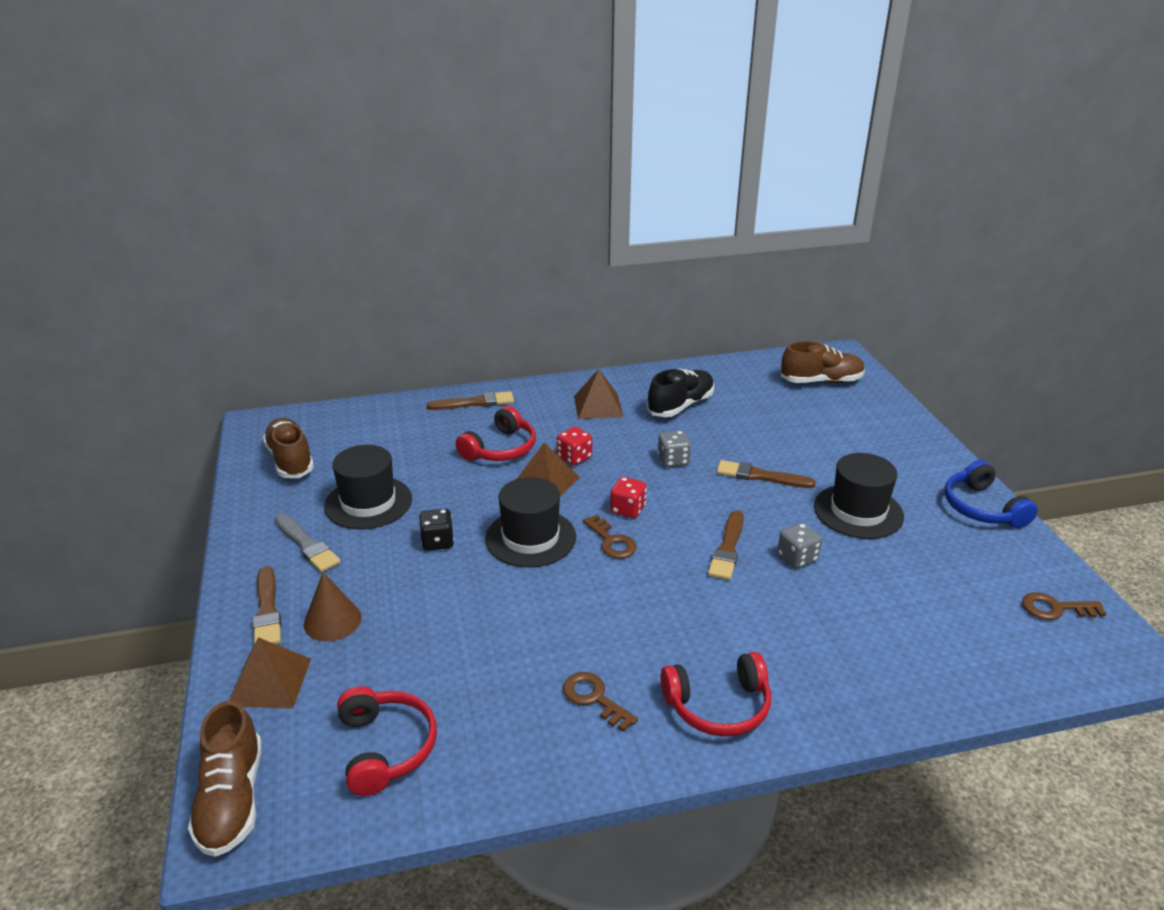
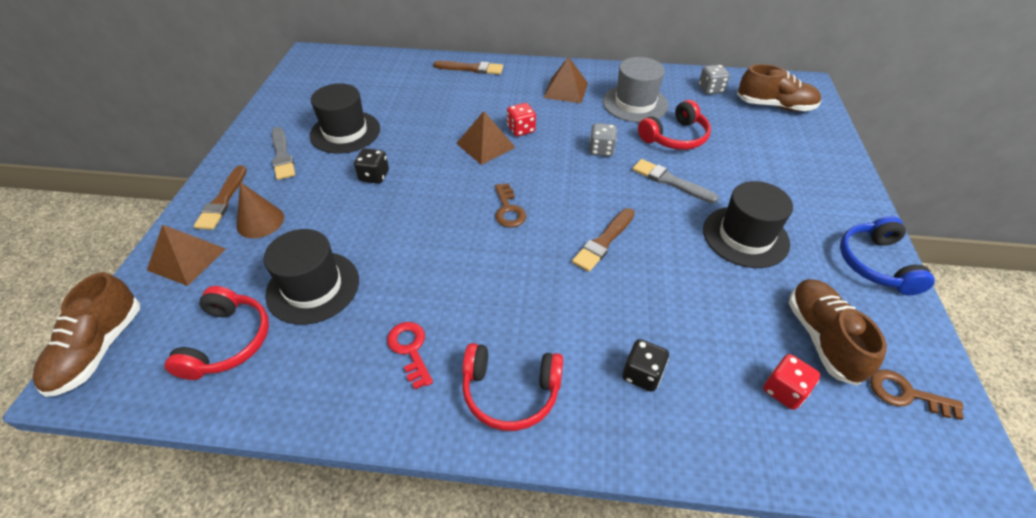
camera: 20 degrees right, 15 degrees up
(290, 460) = (314, 87): brown shoe -> brown shoe (822, 338)
(500, 449) = (468, 110): red headphones -> red headphones (675, 137)
(530, 538) = (446, 190): black hat -> black hat (313, 287)
(594, 698) = (410, 349): brown key -> red key
(628, 509) = (538, 184): red dice -> red dice (784, 390)
(680, 406) = (635, 103): black shoe -> grey hat
(760, 476) = (670, 181): brown brush -> grey brush
(797, 558) = (662, 267): grey dice -> grey dice (710, 89)
(831, 656) = (642, 374): none -> black dice

